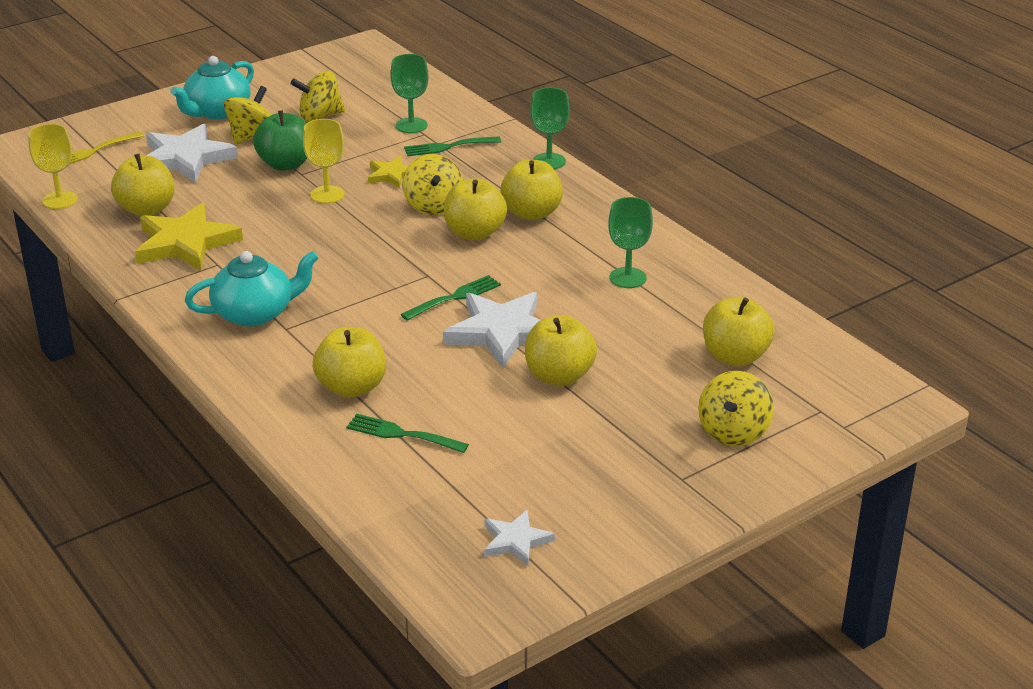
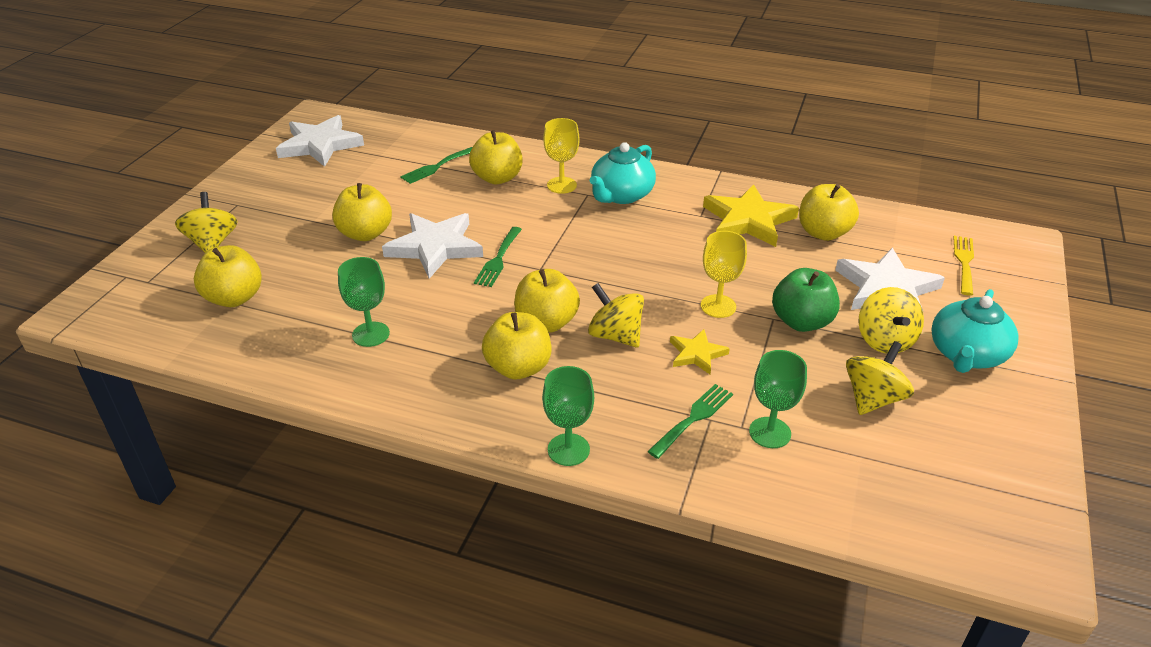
camera: 145 degrees right, 5 degrees up
(60, 200) = (893, 214): yellow goblet -> yellow goblet (561, 185)
(217, 112) = (966, 355): turquoise teapot -> turquoise teapot turned 150 degrees counterclockwise
(401, 434) = (436, 167): green fork -> green fork turned 150 degrees clockwise
(515, 541) = (320, 145): white star -> white star, size x1.87

